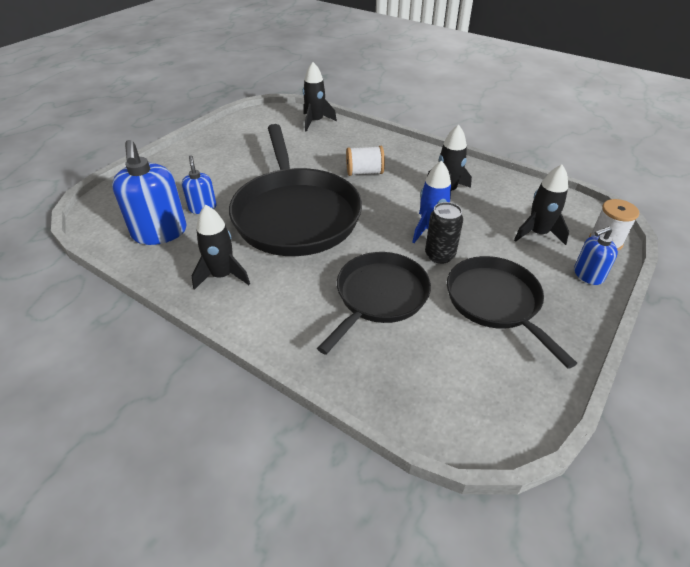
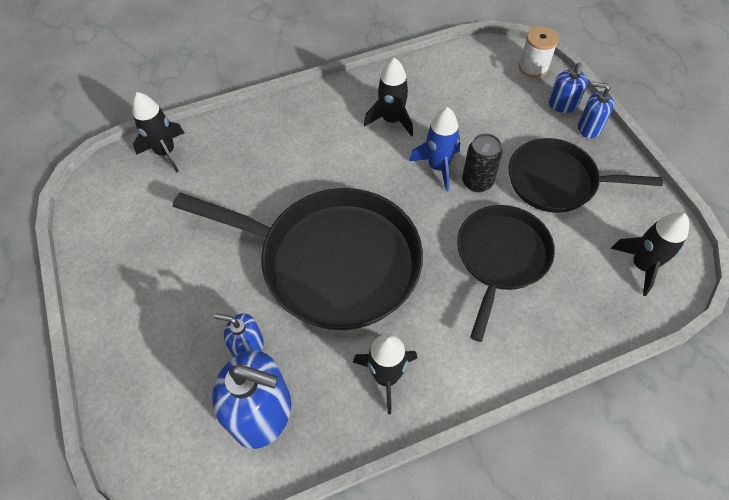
camera: 55 degrees left, 15 degrees up
(364, 172) = (307, 164): white spool -> none
(379, 296) = (501, 257): black pan -> black pan turned 45 degrees clockwise
(537, 233) = (495, 100): black rocket -> black rocket (642, 265)
(585, 302) = (589, 128): none -> blue soap dispenser

